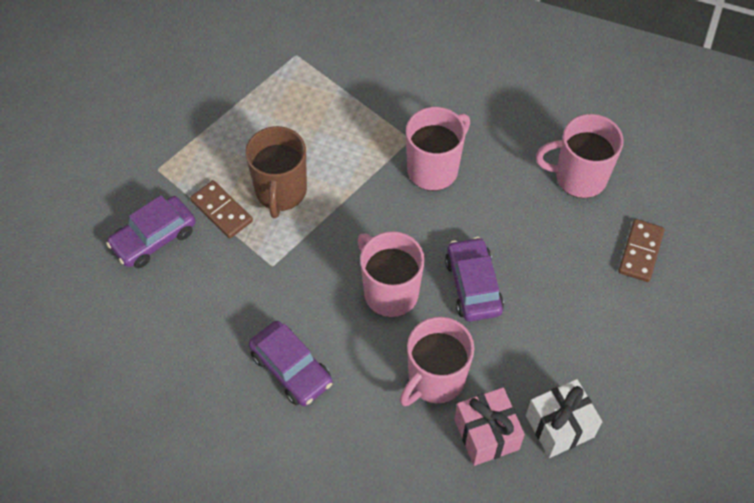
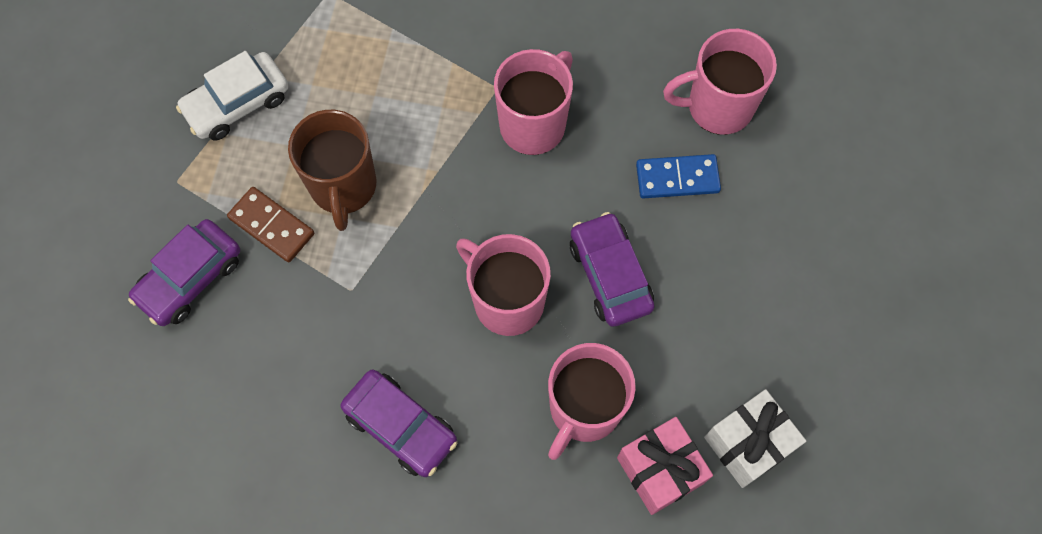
camera: 10 degrees left, 10 degrees up
(213, 122) = (237, 103): none -> white car
(538, 224) = (677, 178): none -> blue domino
(640, 252) = (810, 195): brown domino -> none

